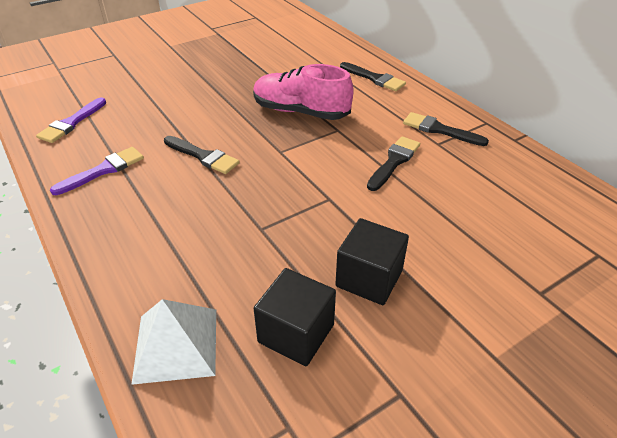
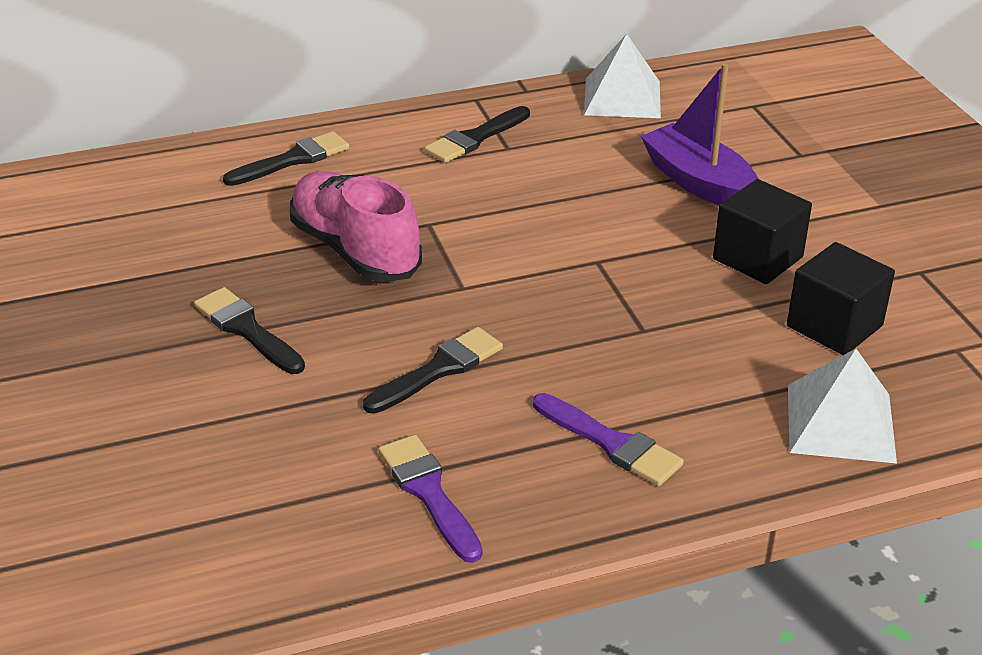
camera: 75 degrees left, 5 degrees down
(71, 123) = (229, 544): purple brush -> purple brush (611, 443)
(300, 112) = (355, 250): pink shoe -> pink shoe turned 105 degrees clockwise
(394, 161) = (534, 191): black brush -> black brush (246, 329)
(454, 235) = (699, 182): none -> purple boat
(544, 182) = (622, 98): none -> white pyramid

